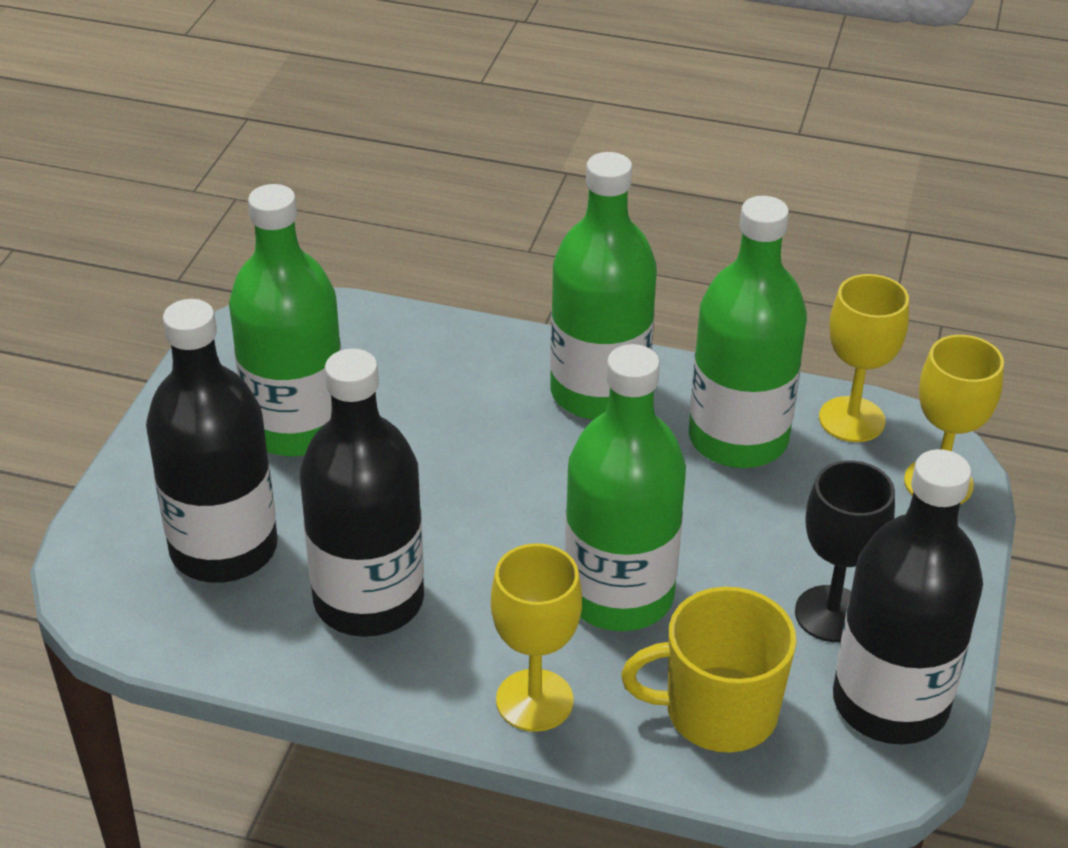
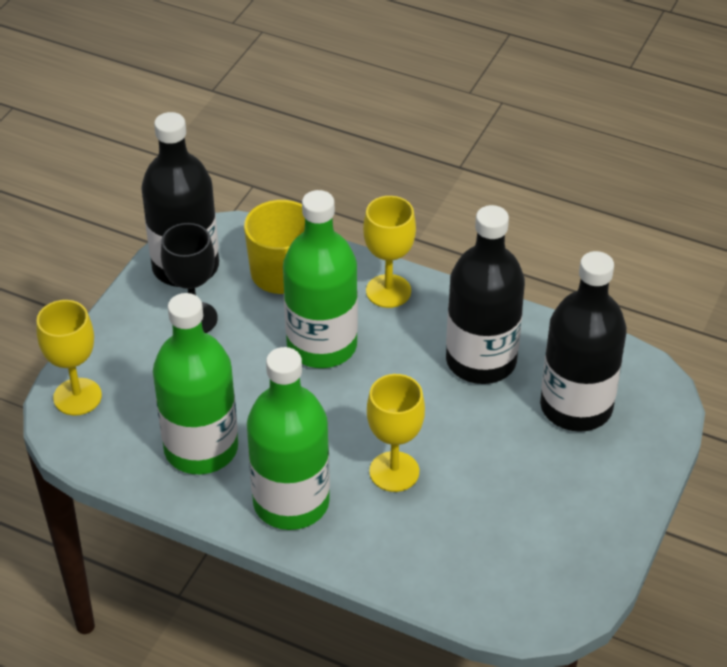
camera: 170 degrees left, 5 degrees up
(296, 427) = (527, 498): green bottle -> none
(851, 419) = (110, 454): yellow goblet -> yellow goblet (394, 471)

